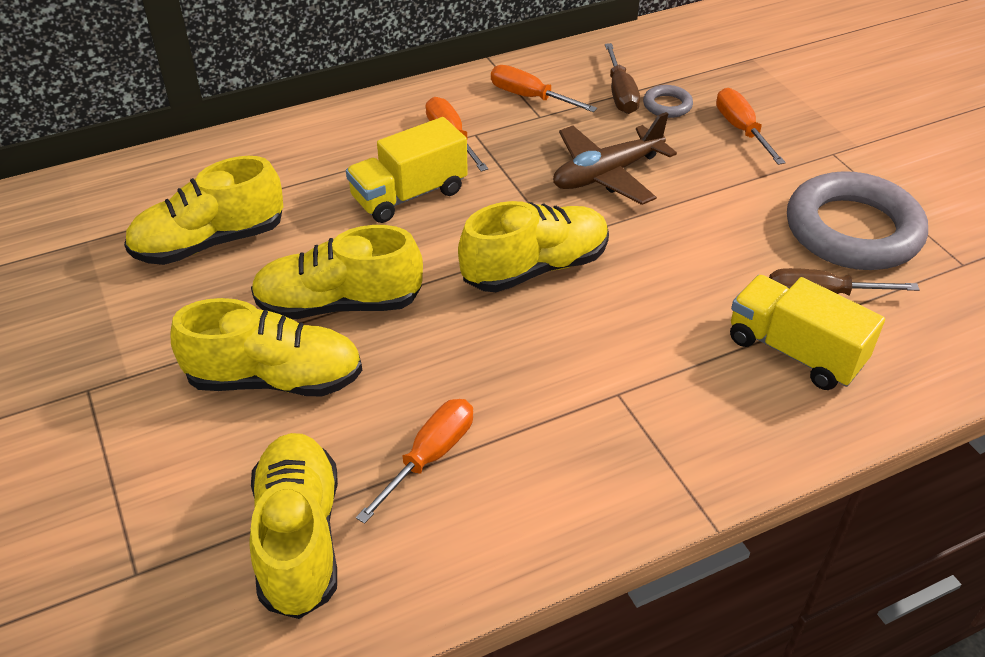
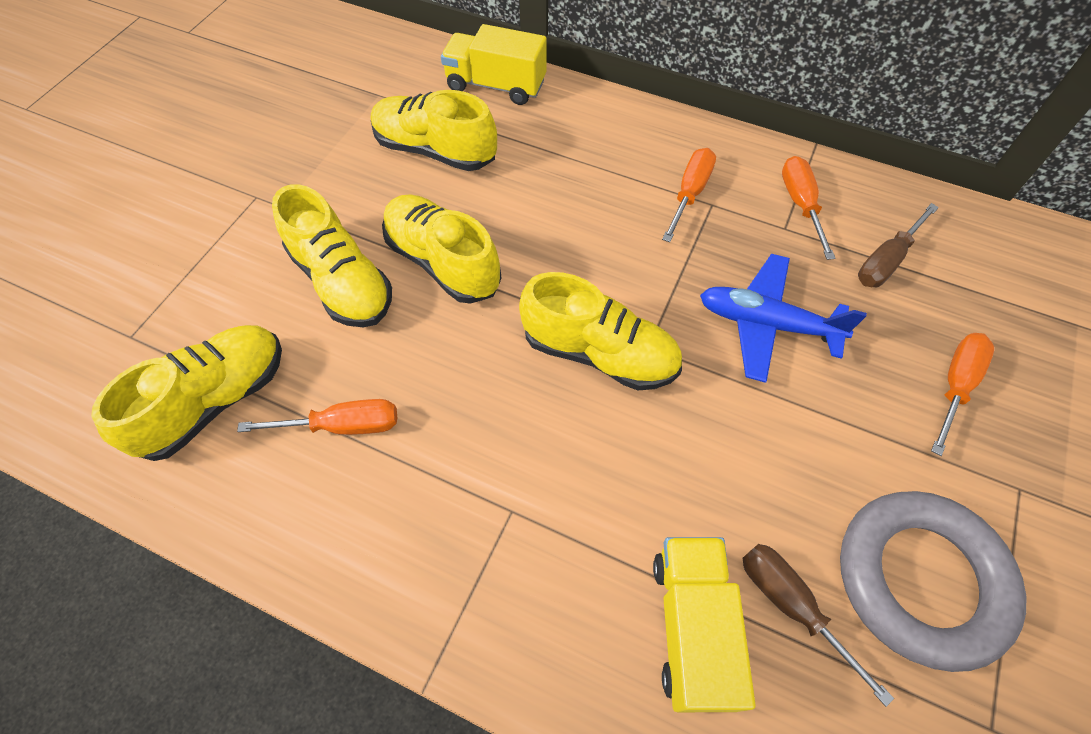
camera: 50 degrees right, 15 degrees up
(409, 195) = (596, 217): yellow truck -> yellow truck (496, 85)
(607, 174) = (767, 324): brown plane -> blue plane
(667, 105) = (915, 305): grey ring -> none

